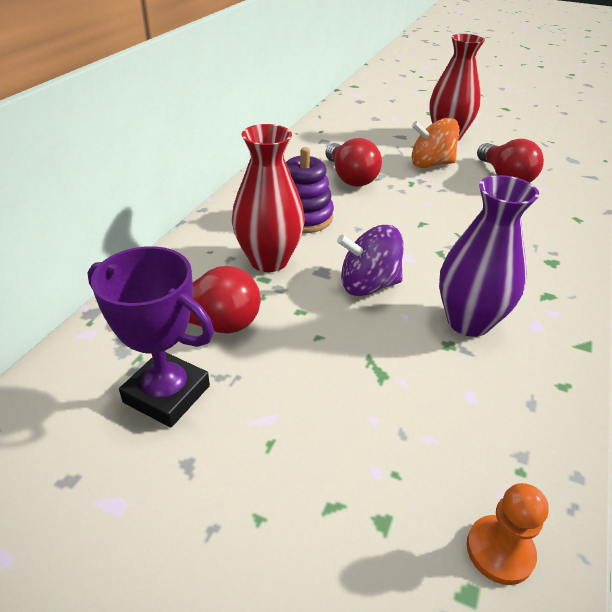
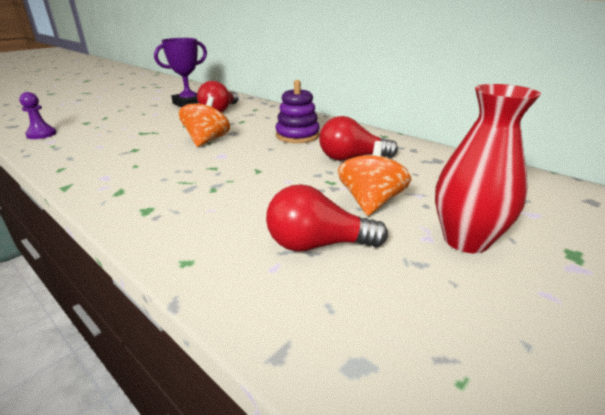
camera: 110 degrees right, 10 degrees down
(269, 260) = (256, 123): red vase -> none
(368, 285) = (207, 140): purple spinning top -> orange spinning top
(468, 321) = (140, 158): purple vase -> none
(499, 551) = (41, 134): orange pawn -> purple pawn

